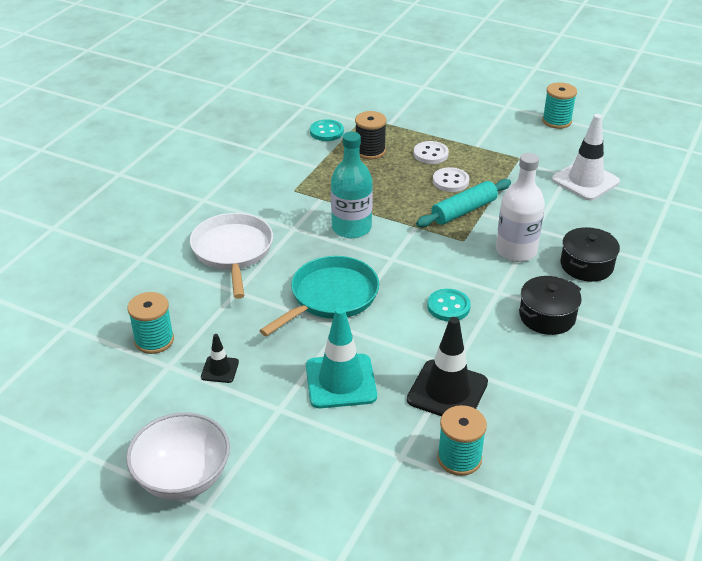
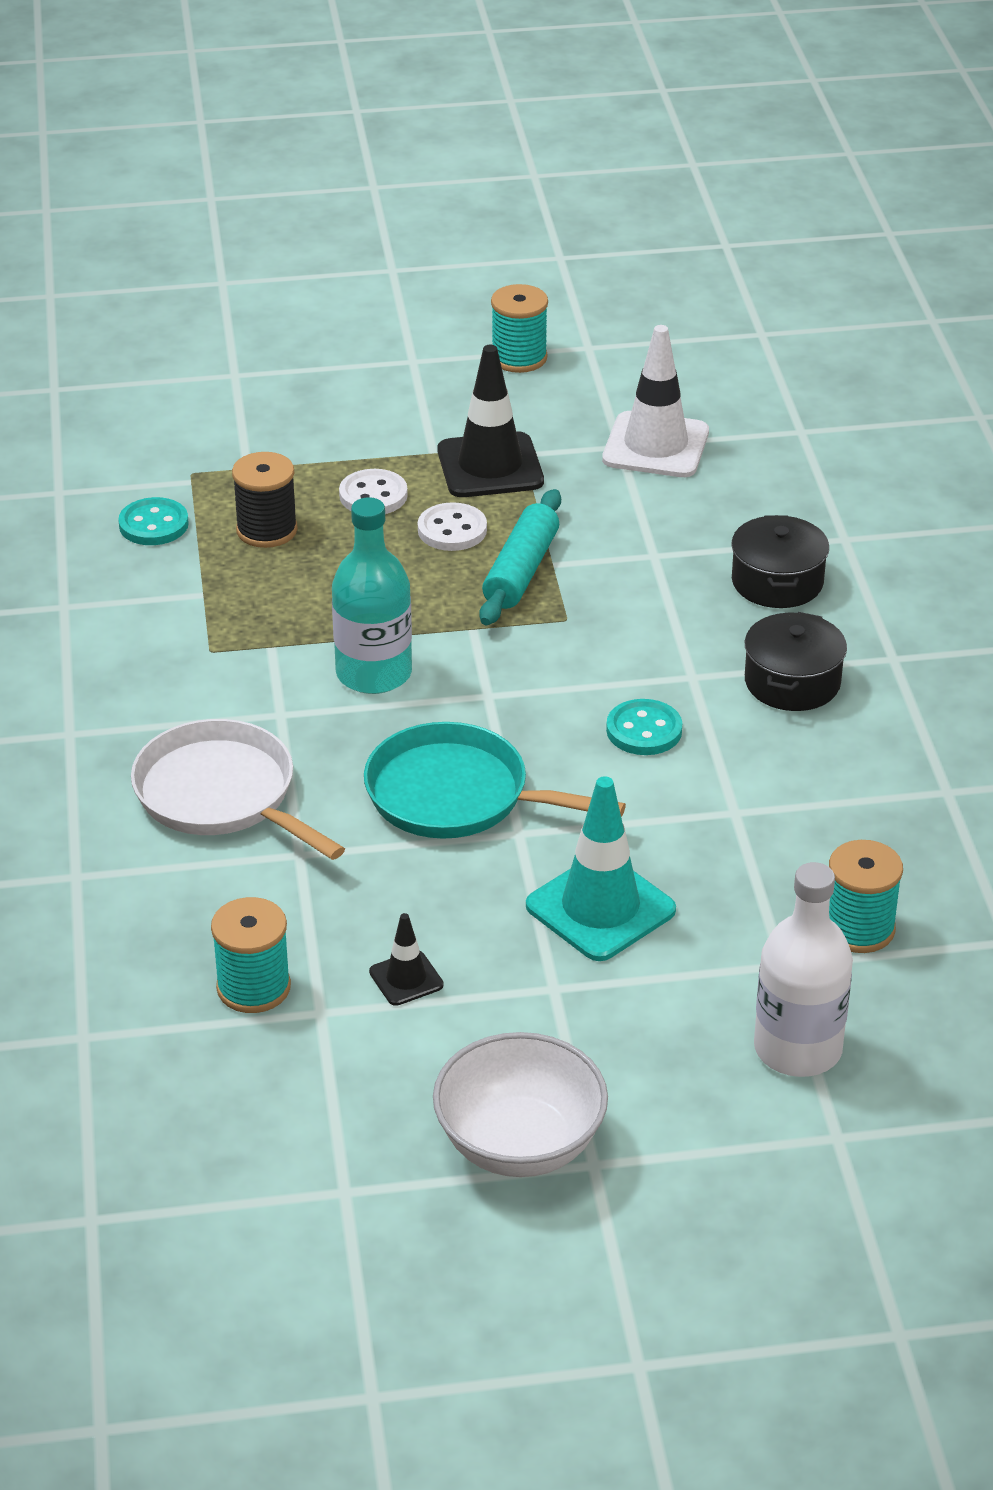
camera: 35 degrees left, 0 degrees up
(330, 297) = (457, 795): turquoise pan -> turquoise pan turned 75 degrees counterclockwise
(447, 391) = (759, 850): black traffic cone -> black traffic cone (490, 466)
(516, 251) = (658, 602): white bottle -> white bottle (797, 1049)

